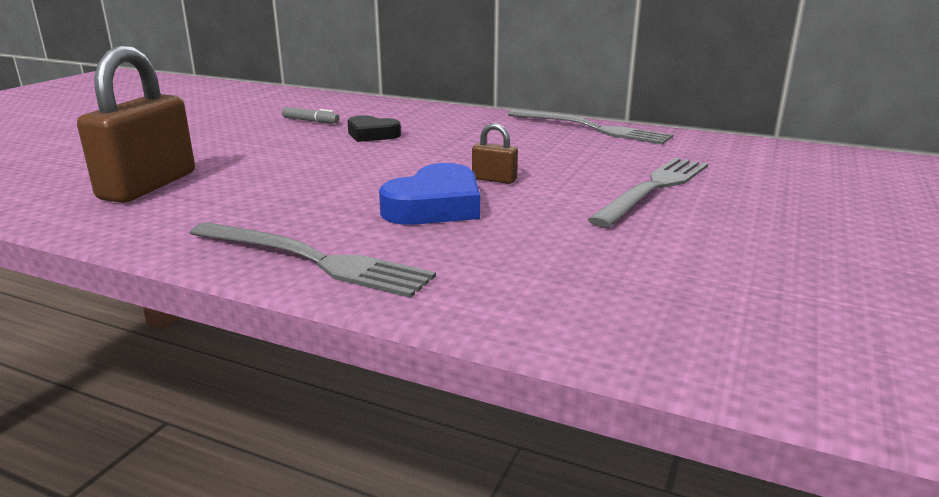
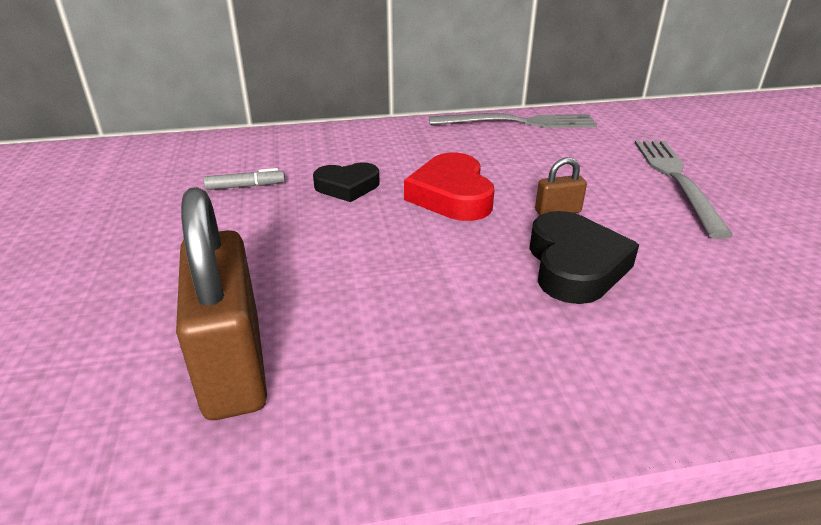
camera: 35 degrees left, 10 degrees up
(313, 260) = (611, 391): grey fork -> none
(433, 154) = (451, 195): none -> red heart
(435, 206) = (574, 265): blue heart -> black heart

